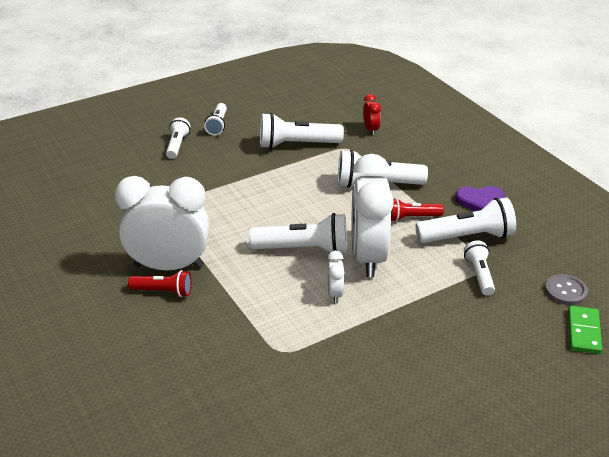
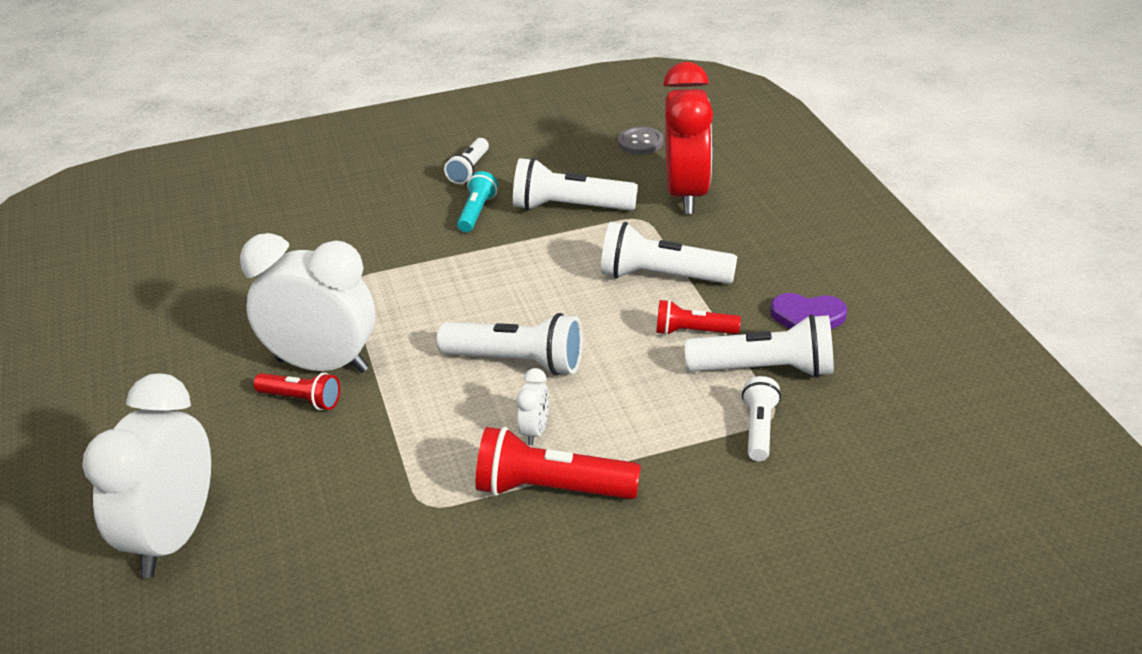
camera: 15 degrees right, 0 degrees up
(177, 145) = (402, 194): white flashlight -> none
(234, 153) = (477, 212): none -> turquoise flashlight
(361, 330) = (551, 489): none -> red flashlight
(368, 257) = (605, 383): white clock -> white clock (173, 538)
(371, 130) = (687, 194): red clock -> red clock, size x2.41
(565, 291) = (883, 469): grey button -> grey button (640, 142)
(584, 332) = (885, 535): green domino -> none

